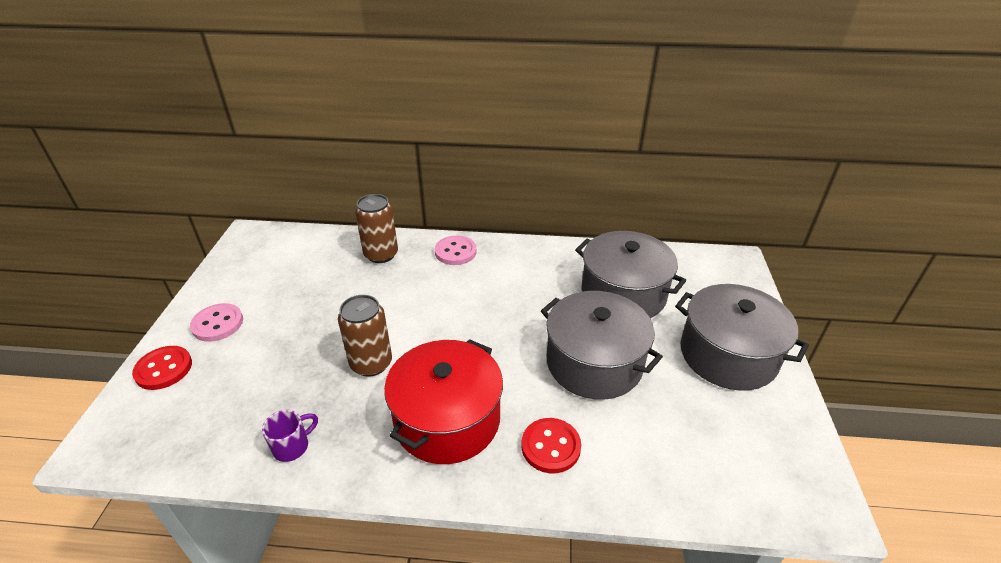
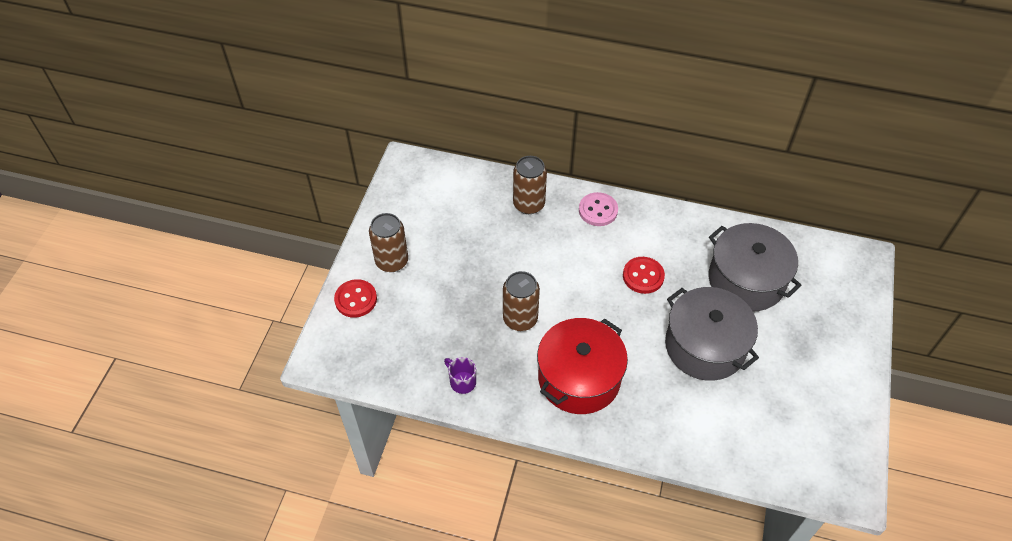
camera: 10 degrees right, 15 degrees up
(217, 324) = (392, 261): pink button -> brown can
(292, 446) = (462, 381): purple mug -> purple mug turned 105 degrees counterclockwise
(550, 446) = (656, 412): red button -> red button (643, 276)
(728, 355) = (822, 356): grey pot -> none

